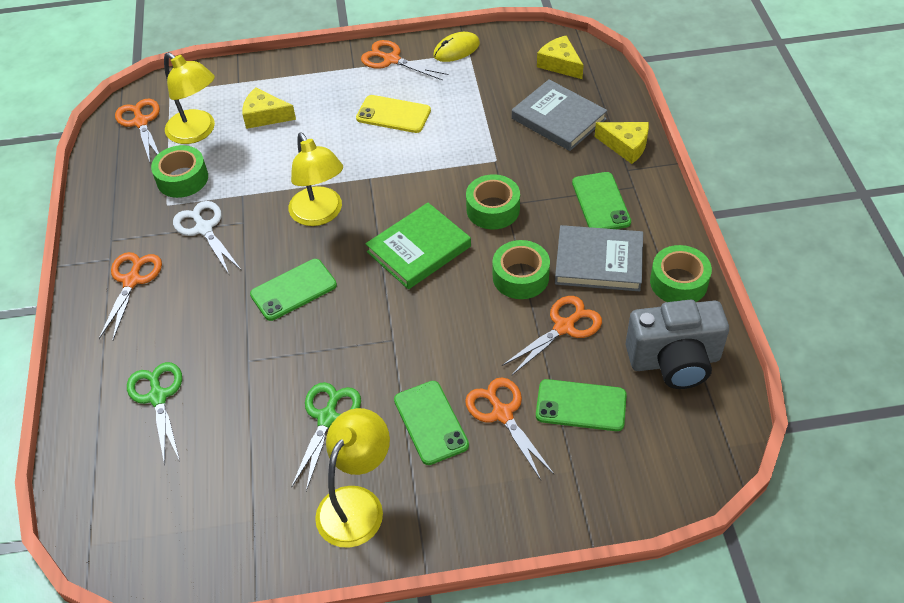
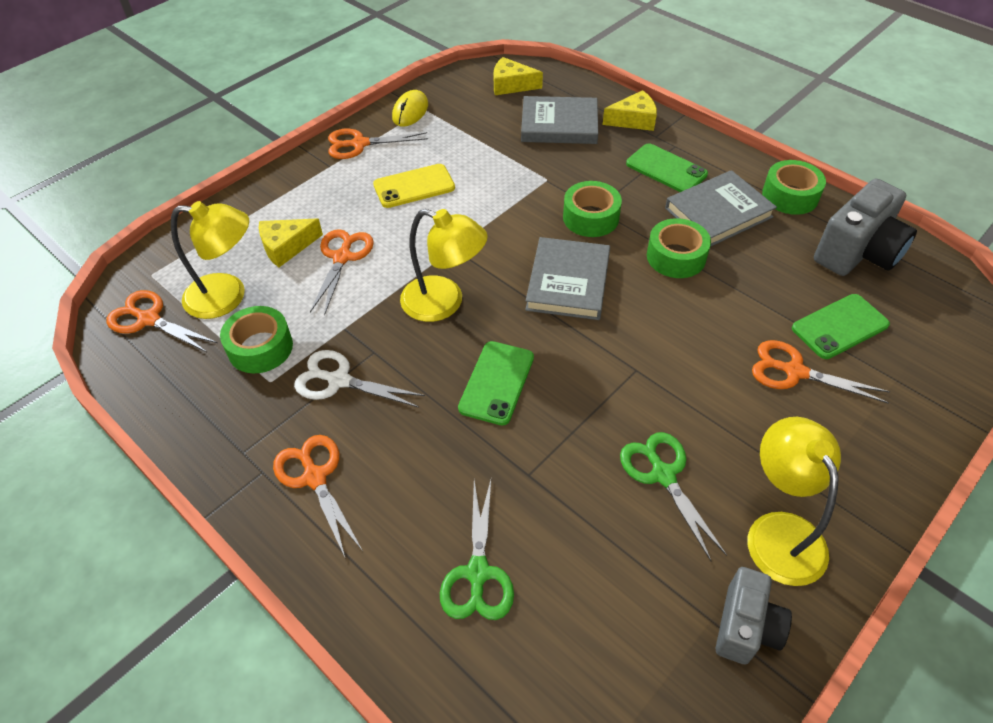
camera: 40 degrees left, 0 degrees up
(158, 397) = (478, 573): green scissors -> green scissors turned 120 degrees counterclockwise
(268, 539) = (745, 627): none -> grey camera
(419, 249) = (568, 282): green book -> grey book
(431, 422) = (751, 417): green phone -> none
(564, 327) = (754, 275): orange scissors -> orange scissors (342, 257)

